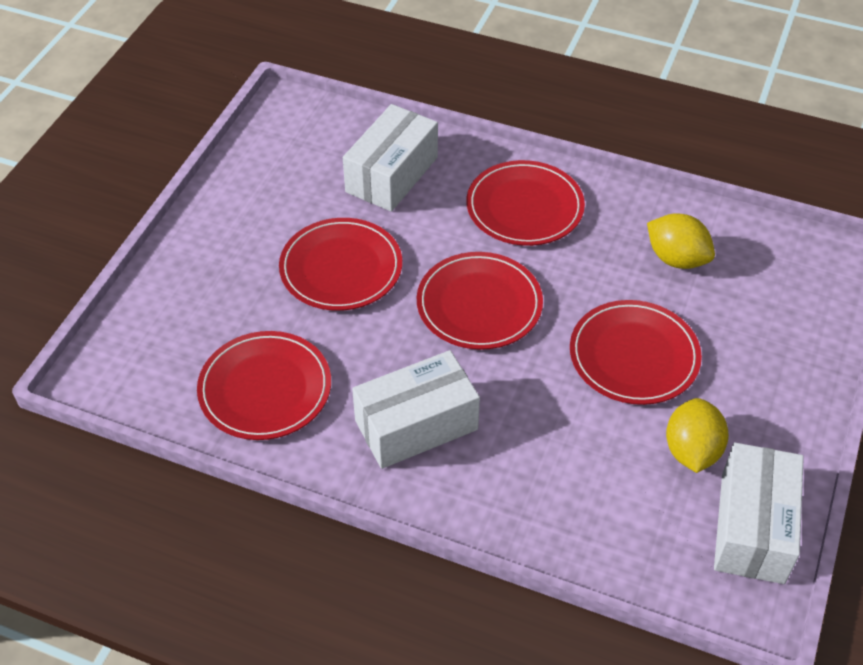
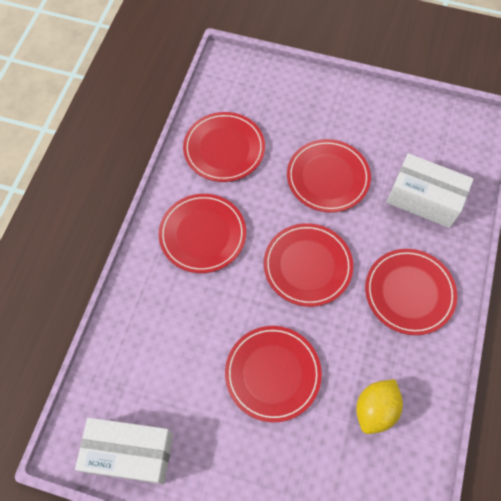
camera: 85 degrees right, 15 degrees up
(416, 425) = (202, 234): white box -> red plate
(691, 451) = (191, 413): yellow lemon -> none

